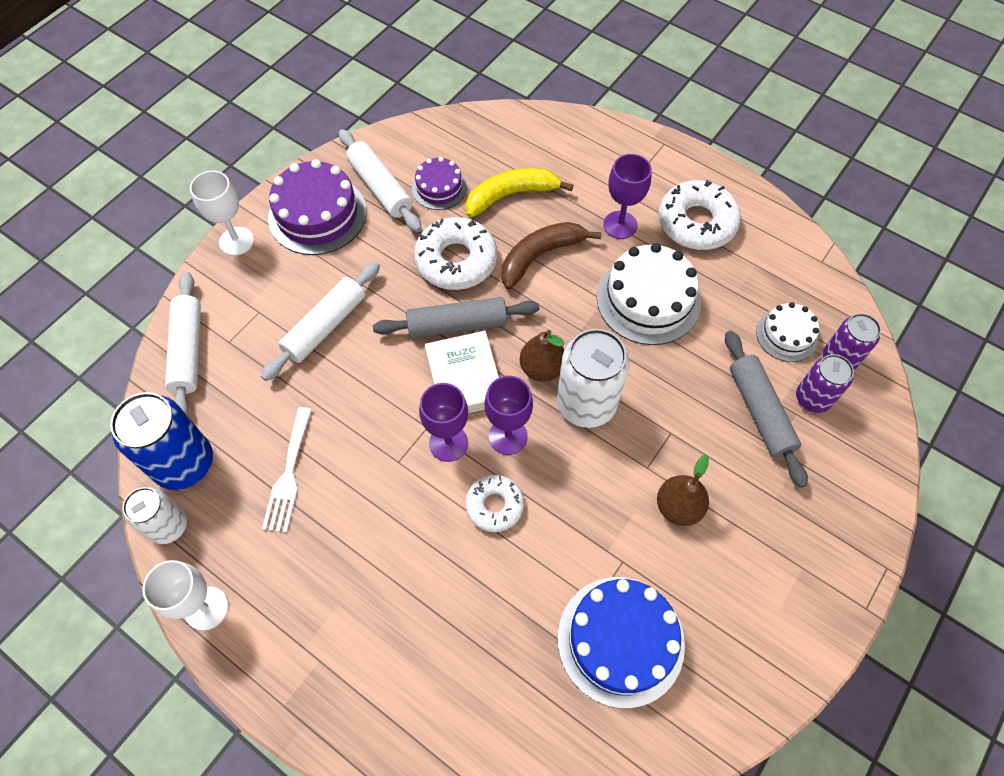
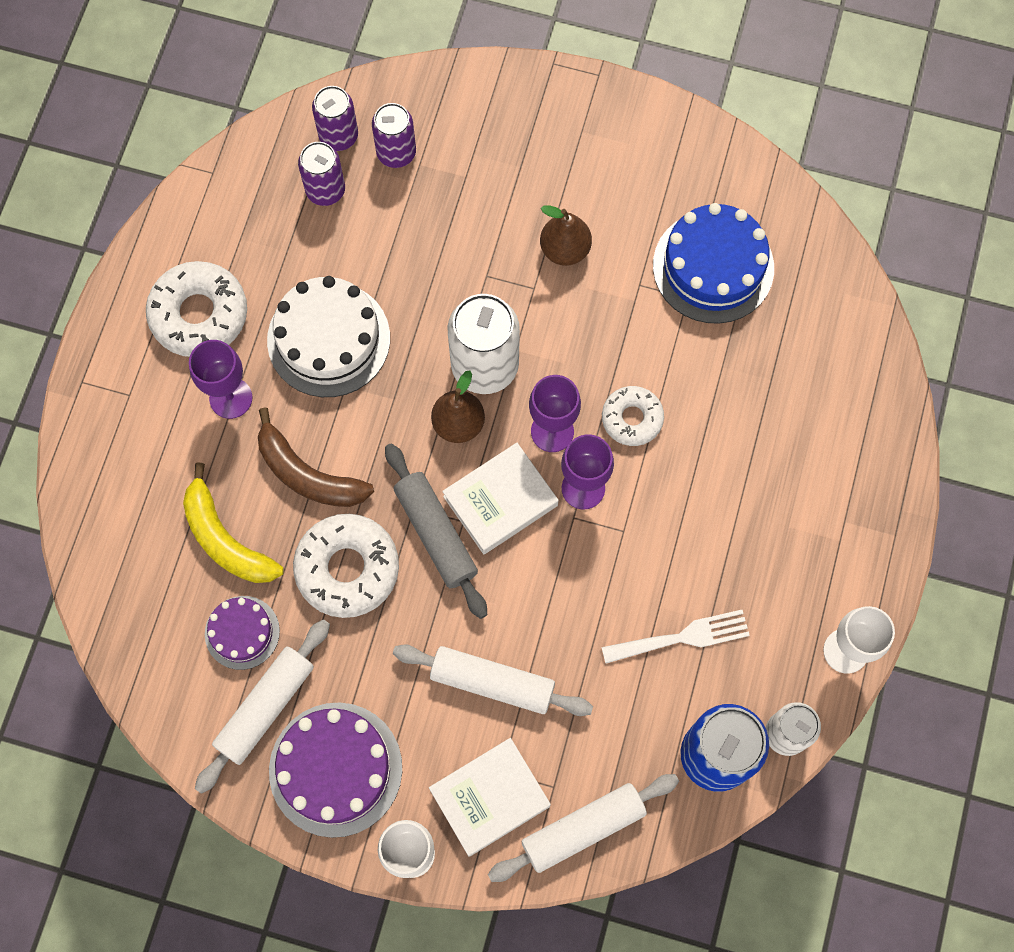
camera: 110 degrees left, 10 degrees up
(245, 298) = (490, 798): none -> white book
(759, 412) = (430, 198): grey rolling pin -> none
(786, 335) = (325, 190): white cake -> purple can

